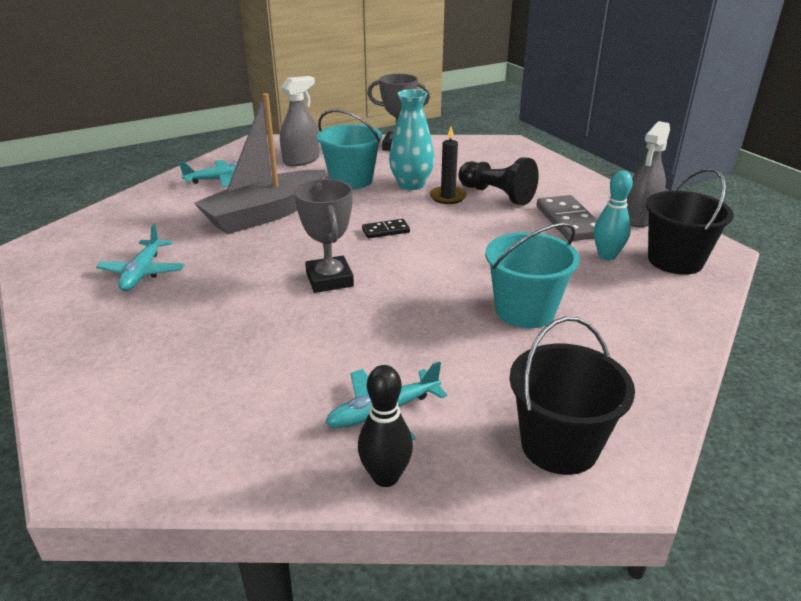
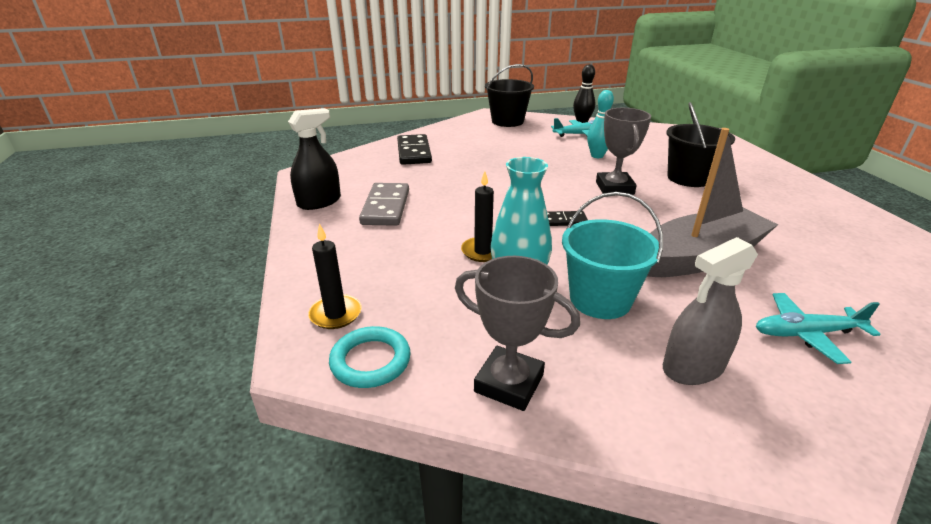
camera: 165 degrees left, 0 degrees up
(143, 272) = (779, 211): turquoise plane -> none
(473, 145) = (370, 361): none -> turquoise ring
(497, 195) = (425, 246): black pawn -> none
(514, 156) = (335, 314): none -> black candle
(525, 311) = (484, 158): turquoise bucket -> none
(607, 256) = (392, 178): turquoise bowling pin -> turquoise bowling pin (597, 156)
(637, 307) = (414, 152): none -> black domino
(640, 218) = (319, 202): grey spray bottle -> black spray bottle
(675, 260) = (349, 170): black bucket -> black bucket (688, 178)

